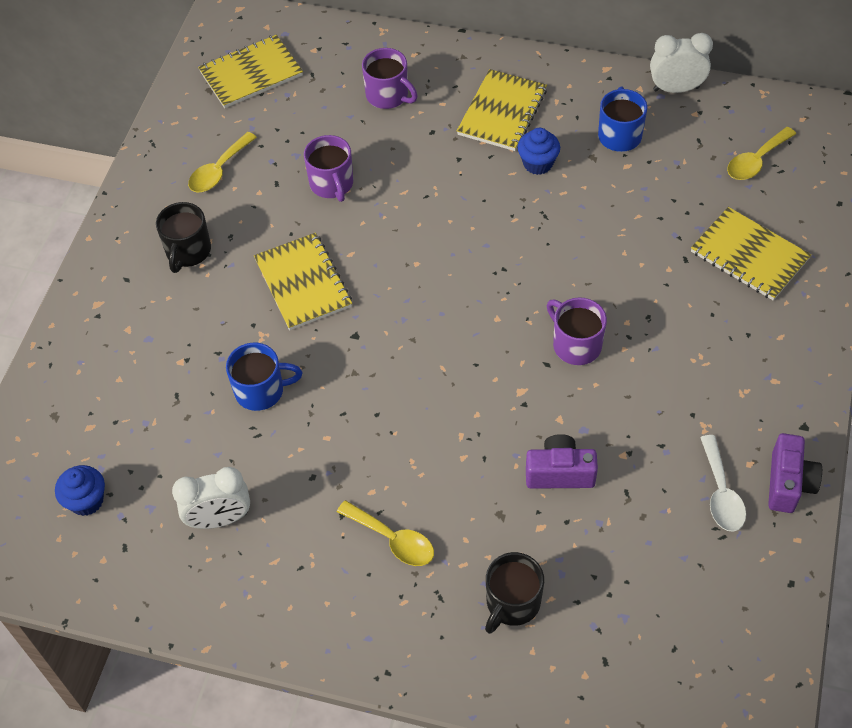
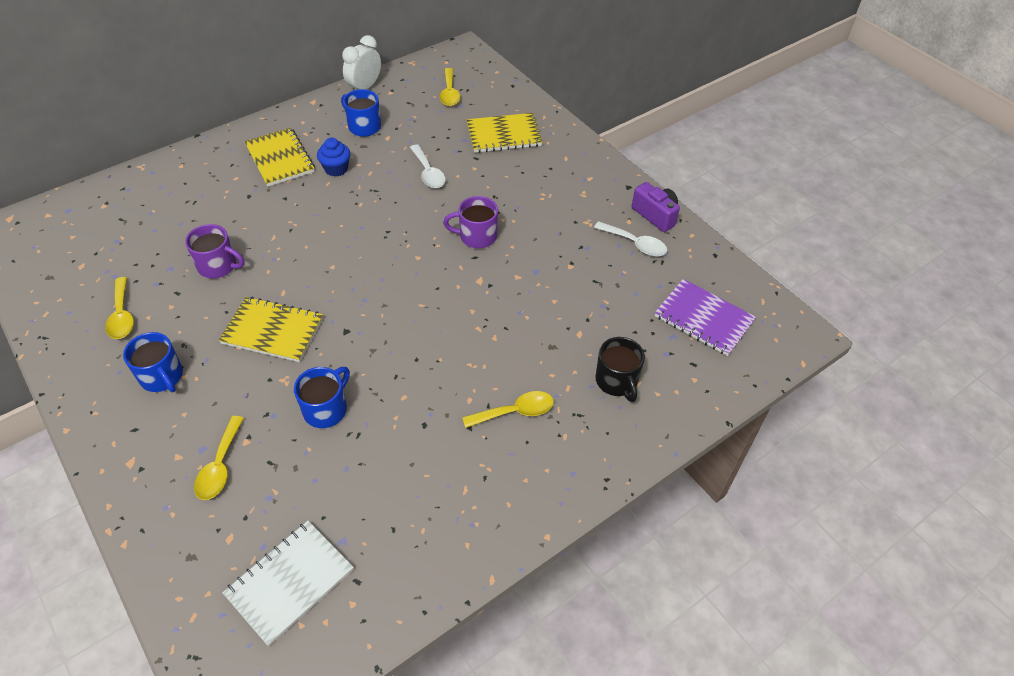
camera: 55 degrees left, 5 degrees down
(86, 500) = (290, 582): blue cupcake -> white notebook
(143, 365) = (220, 466): none -> yellow spoon
(188, 251) = (162, 377): black mug -> blue mug
(219, 519) = (399, 502): white clock -> none
(251, 74) = (71, 247): yellow notebook -> none
(388, 95) = (192, 196): purple mug -> none
(559, 473) = (552, 300): purple camera -> none
(617, 238) = (428, 173): none -> white spoon
(679, 632) = (703, 319): none -> purple notebook

